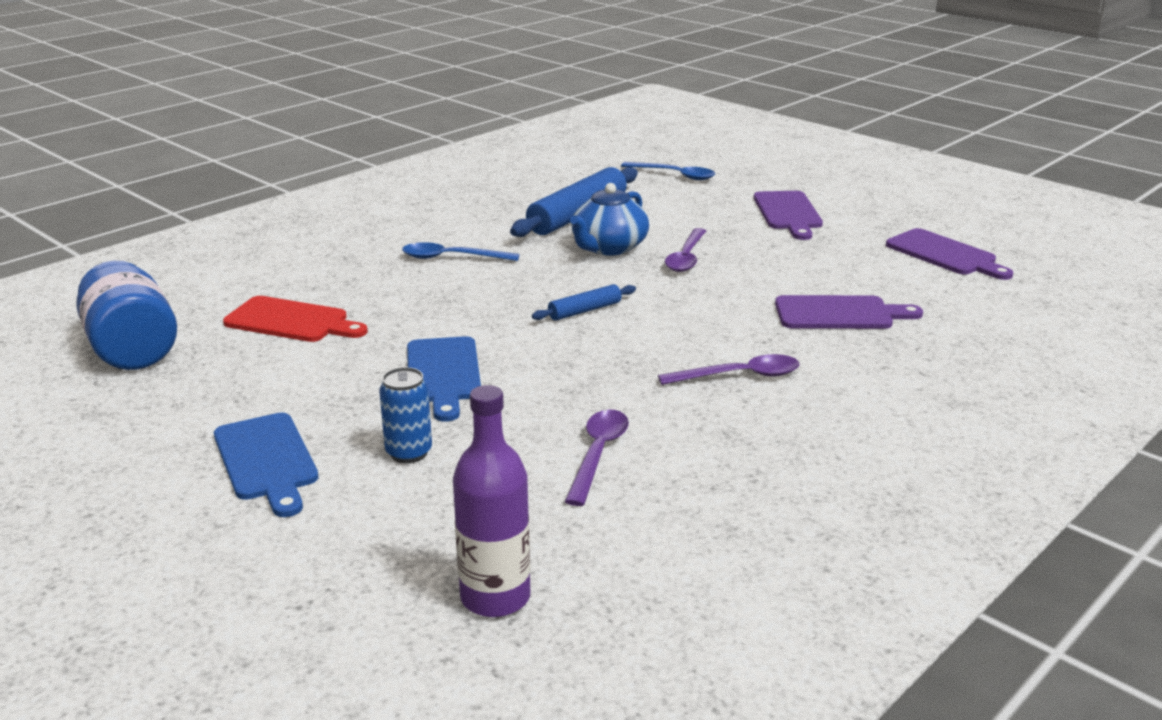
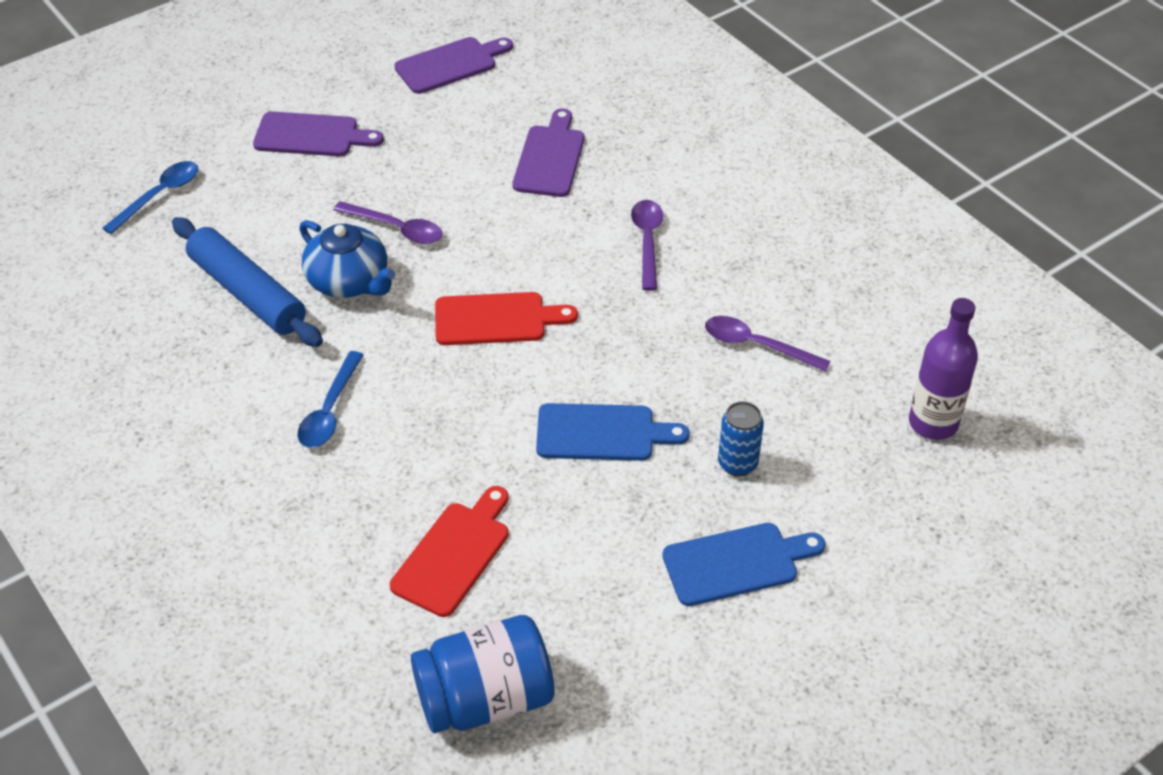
camera: 80 degrees left, 20 degrees up
(585, 310) = (496, 319): blue rolling pin -> red cutting board

